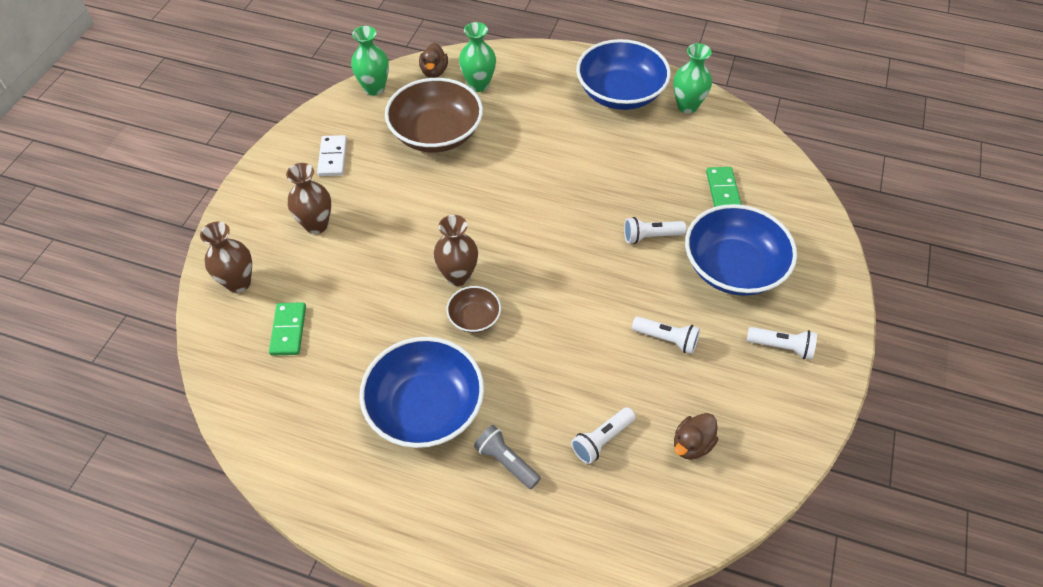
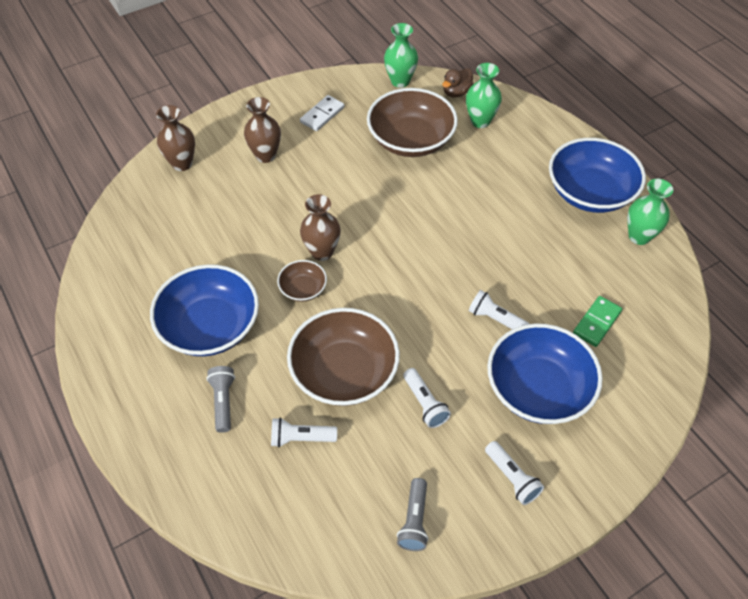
camera: 40 degrees right, 0 degrees up
(288, 330) = (180, 215): green domino -> none
(580, 361) = (344, 372): none -> brown bowl
(692, 444) = (361, 493): brown duck -> none
(750, 433) = (414, 520): none -> grey flashlight

